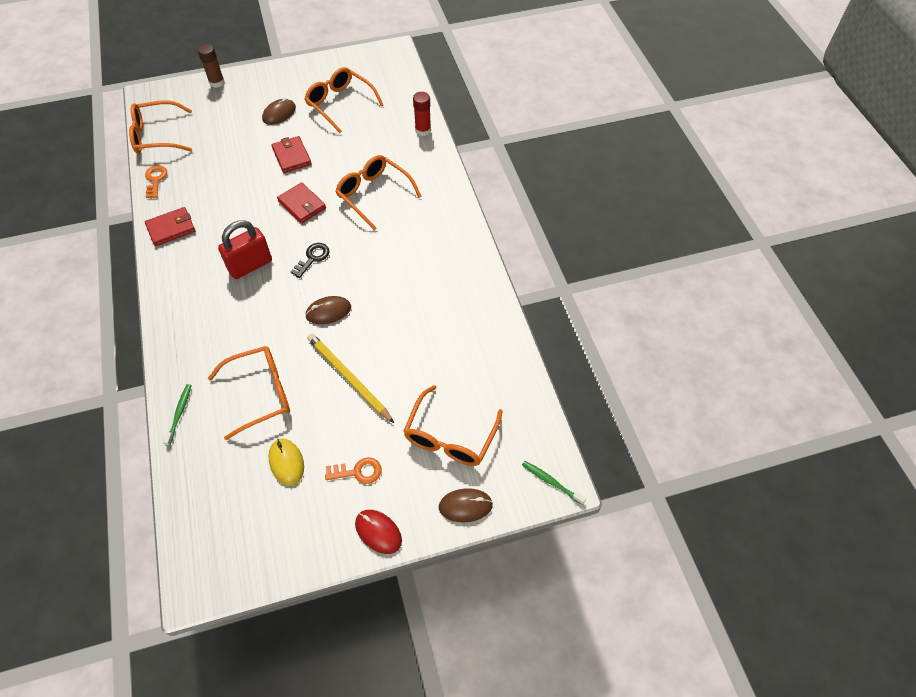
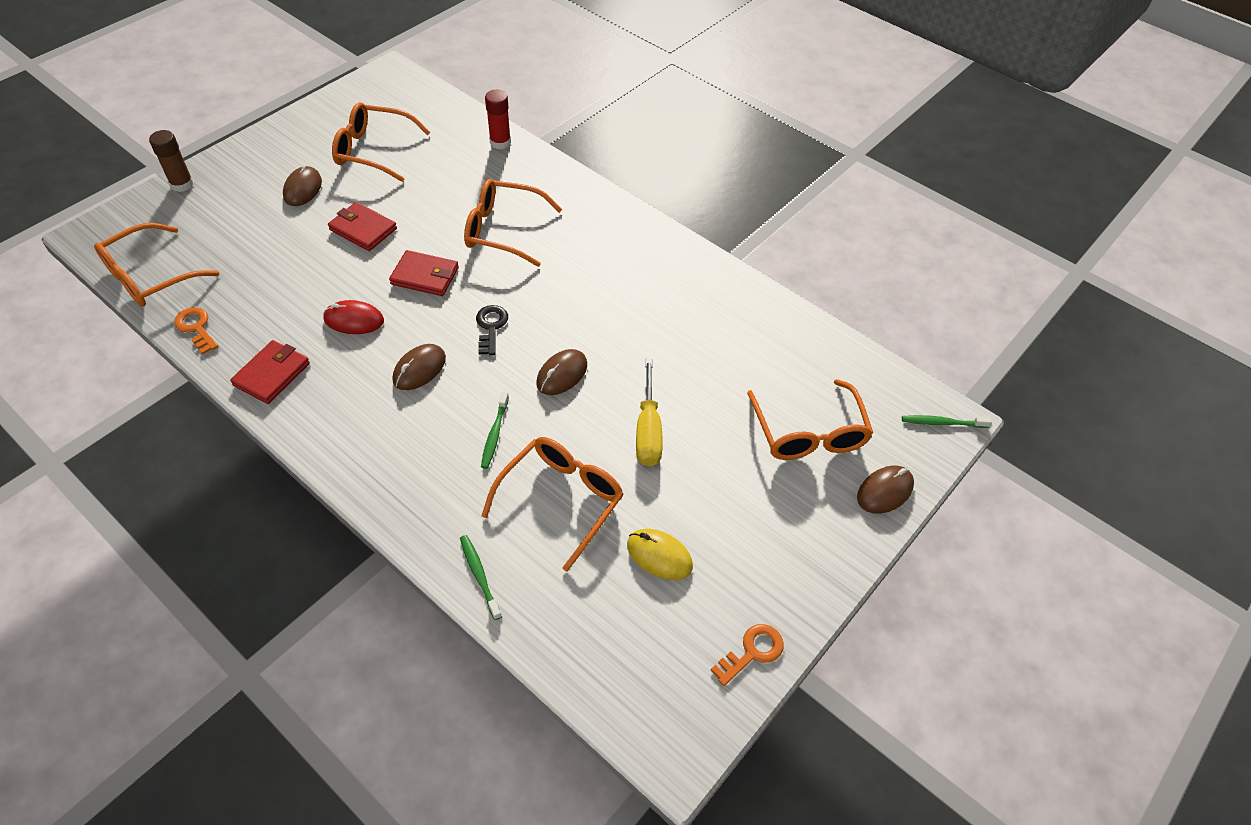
camera: 35 degrees left, 5 degrees down
(250, 265) = (419, 369): red padlock -> brown mouse
(258, 330) = (495, 434): none -> green toothbrush
(348, 378) = (648, 431): yellow pencil -> yellow screwdriver
(358, 471) = (747, 520): orange key -> orange key (752, 652)
(378, 532) = (823, 568): red mouse -> red mouse (354, 320)

